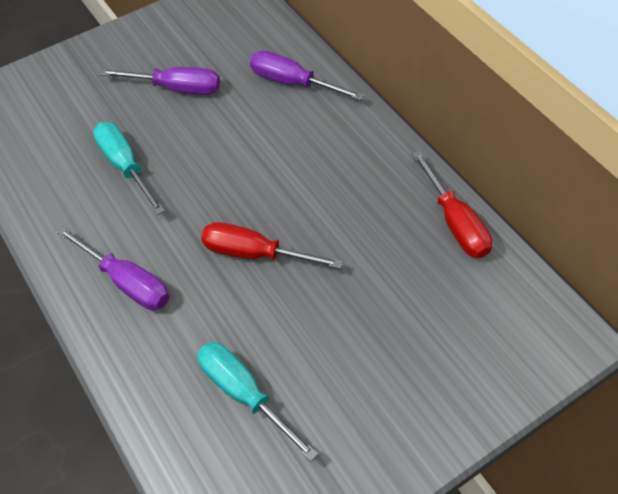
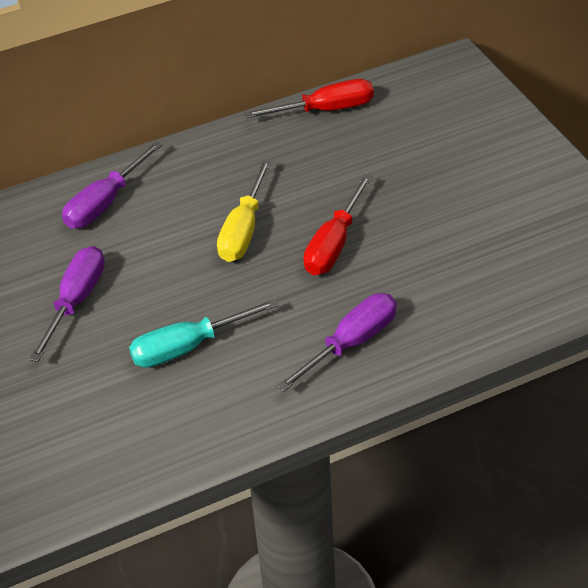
camera: 80 degrees left, 10 degrees down
(244, 393) = (489, 258): turquoise screwdriver -> none
(267, 182) = (243, 230): none -> yellow screwdriver

